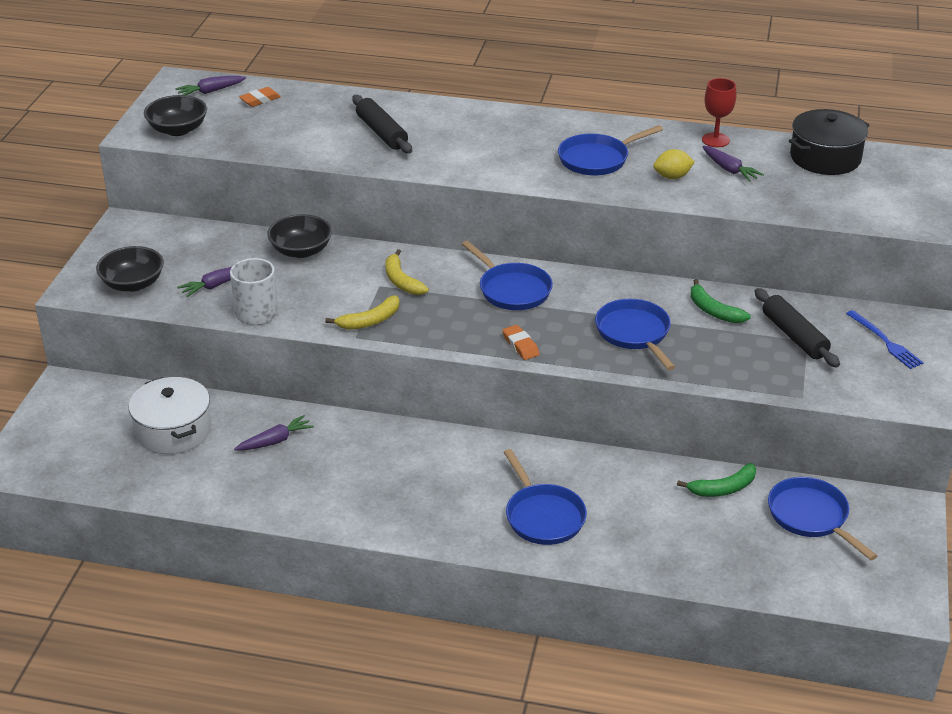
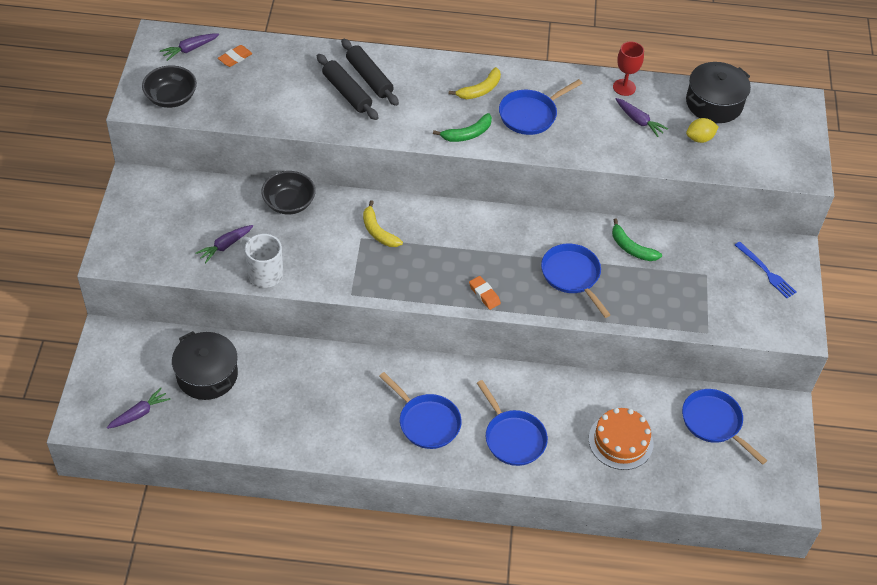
camera: 10 degrees left, 15 degrees up
(133, 284) = (155, 248): black bowl -> none
(173, 430) = (207, 375): white pot -> black pot
(275, 441) = (292, 379): purple carrot -> purple carrot (139, 413)
(370, 321) = (360, 276): yellow banana -> yellow banana (480, 90)
(512, 290) = (469, 235): blue pan -> blue pan (426, 422)
(672, 177) = (594, 132): yellow lemon -> yellow lemon (699, 138)
(684, 528) = (620, 441): none -> orange cake
(723, 488) = (646, 400): green banana -> green banana (467, 134)
(794, 336) = (696, 270): black rolling pin -> black rolling pin (369, 78)

